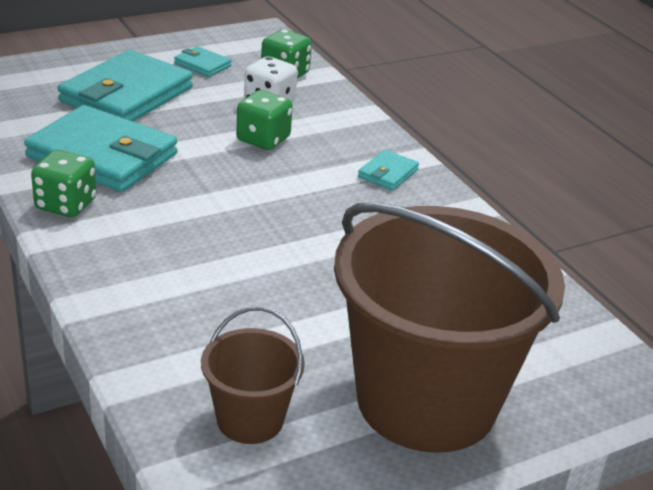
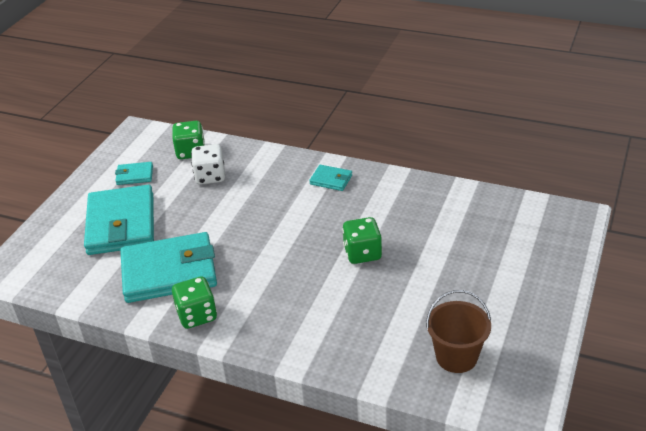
camera: 35 degrees left, 5 degrees up
(263, 139) = (241, 202): green dice -> green dice (362, 253)
(388, 173) = (331, 180): turquoise wallet -> turquoise wallet turned 60 degrees counterclockwise
(426, 401) = (510, 289): brown bucket -> none

